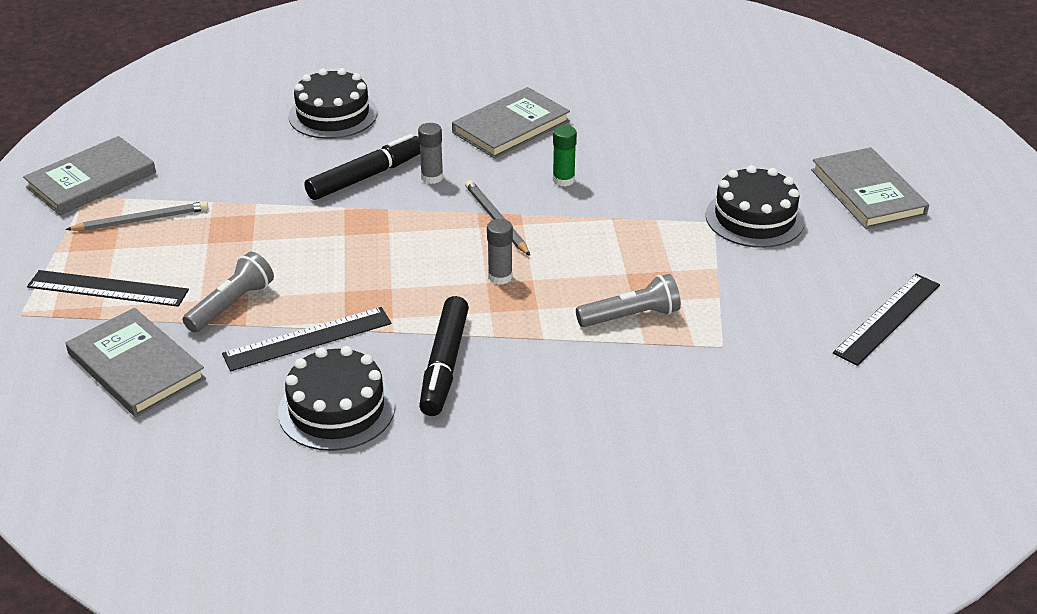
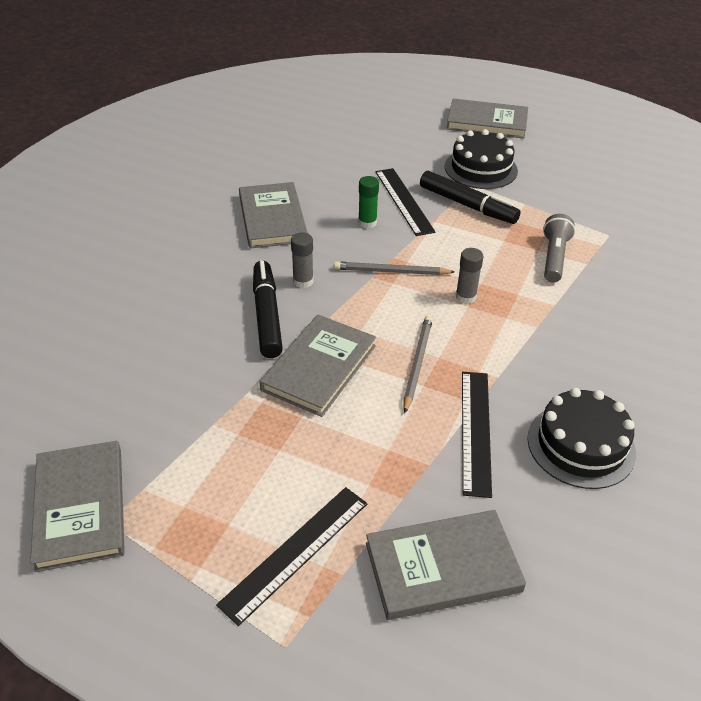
camera: 60 degrees left, 5 degrees up
(141, 220) = (196, 487): grey pencil -> grey pencil (417, 363)
(232, 305) = (392, 464): grey flashlight -> none
(321, 227) = (319, 367): none -> grey book
(333, 115) = (149, 300): black cake -> none
(445, 364) = (556, 364): black marker -> black marker (467, 205)
(887, 318) = (617, 168): black ruler -> black ruler (404, 201)

